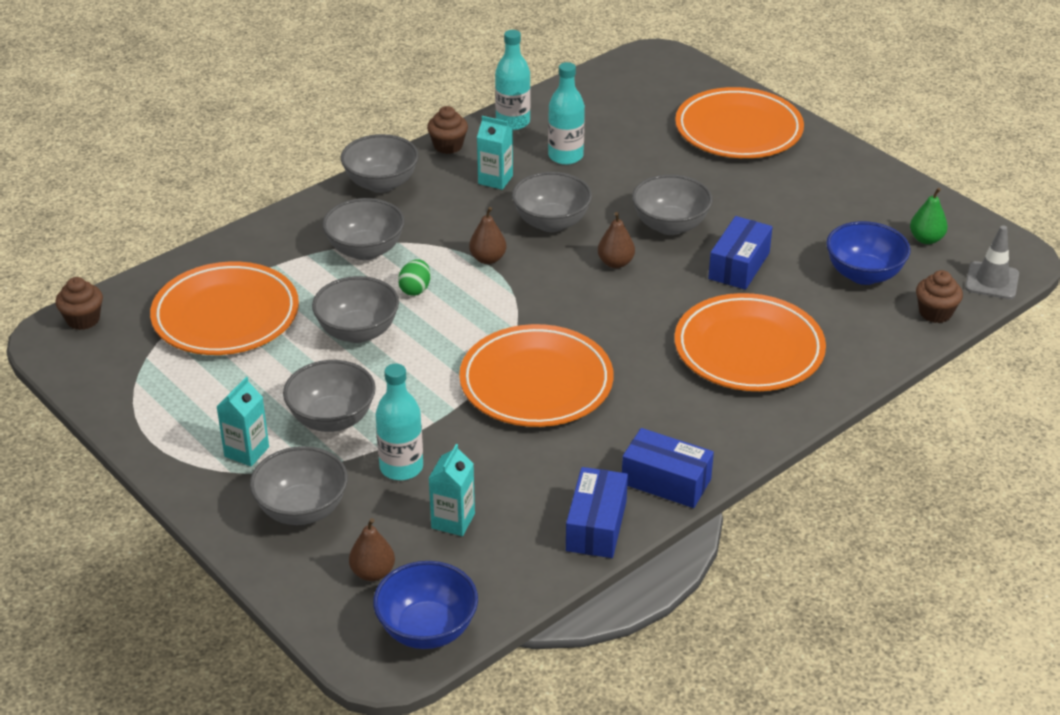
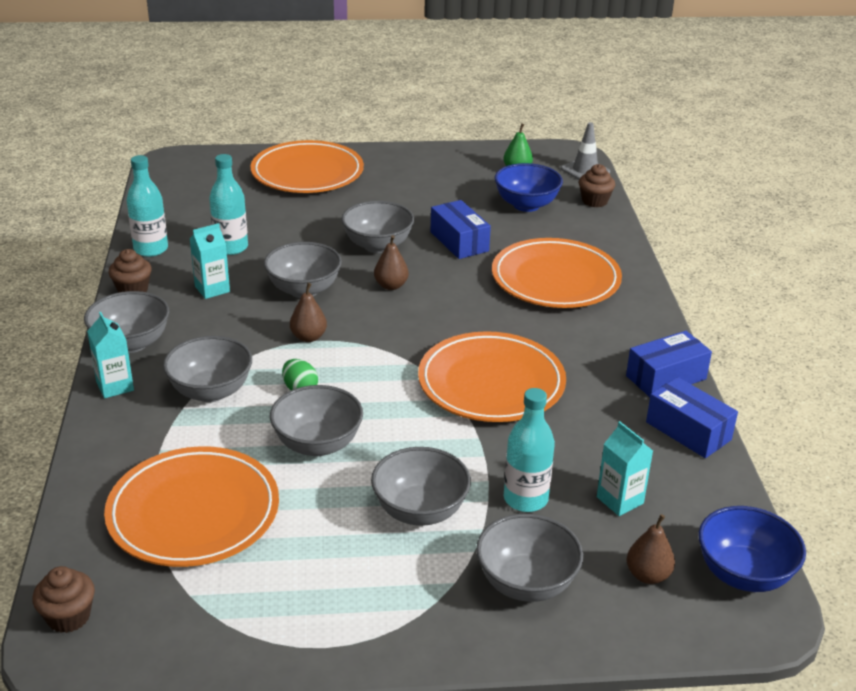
camera: 55 degrees left, 5 degrees down
(246, 451) = (410, 584): turquoise carton -> turquoise carton (115, 386)

